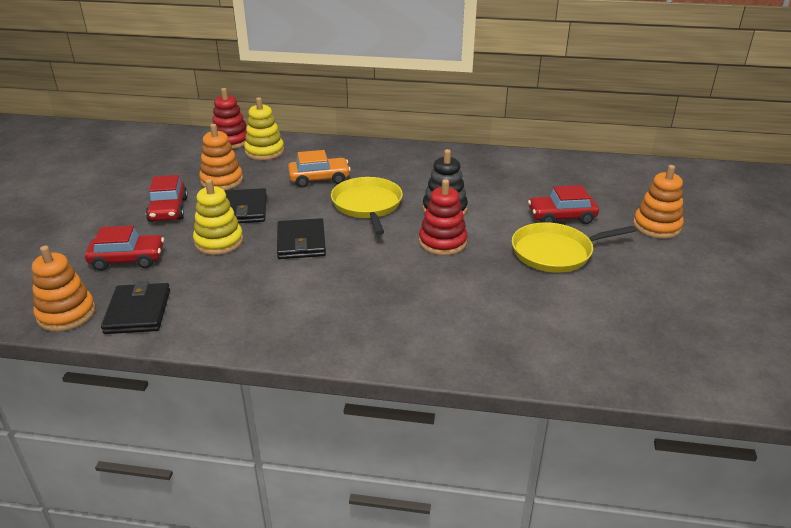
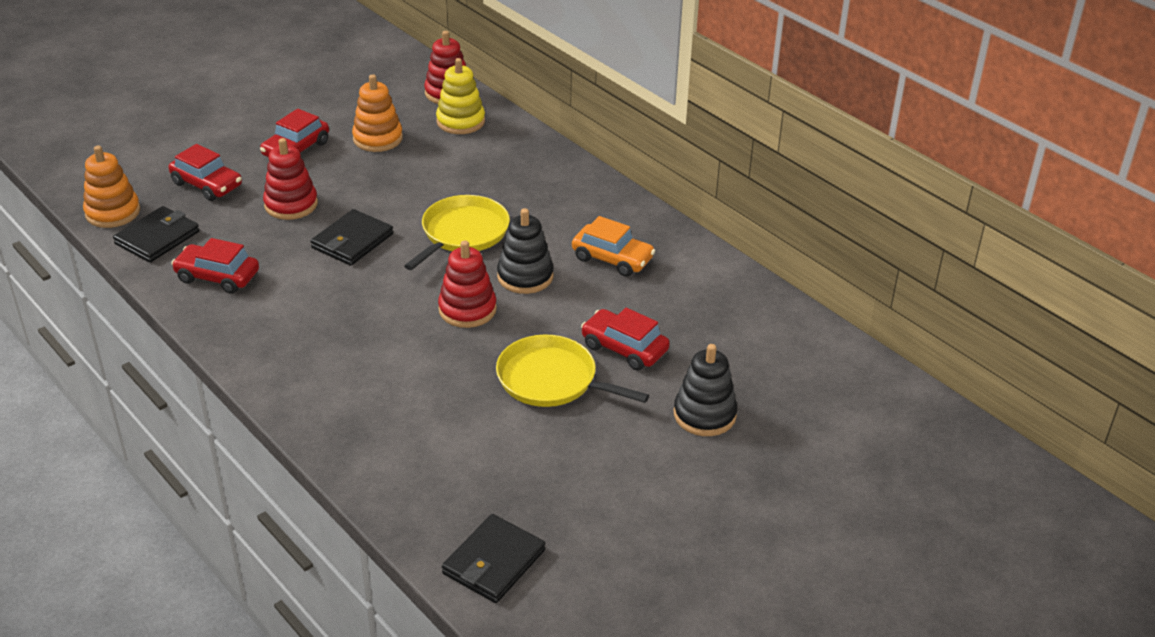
camera: 40 degrees right, 5 degrees up
(219, 242) = (291, 204): yellow stacking toy -> red stacking toy
(233, 311) = (217, 277): none -> red car
(244, 209) = (353, 181): black wallet -> black wallet (493, 562)
(319, 179) = (464, 180): orange car -> orange car (612, 258)
(656, 226) = (704, 415): orange stacking toy -> black stacking toy

